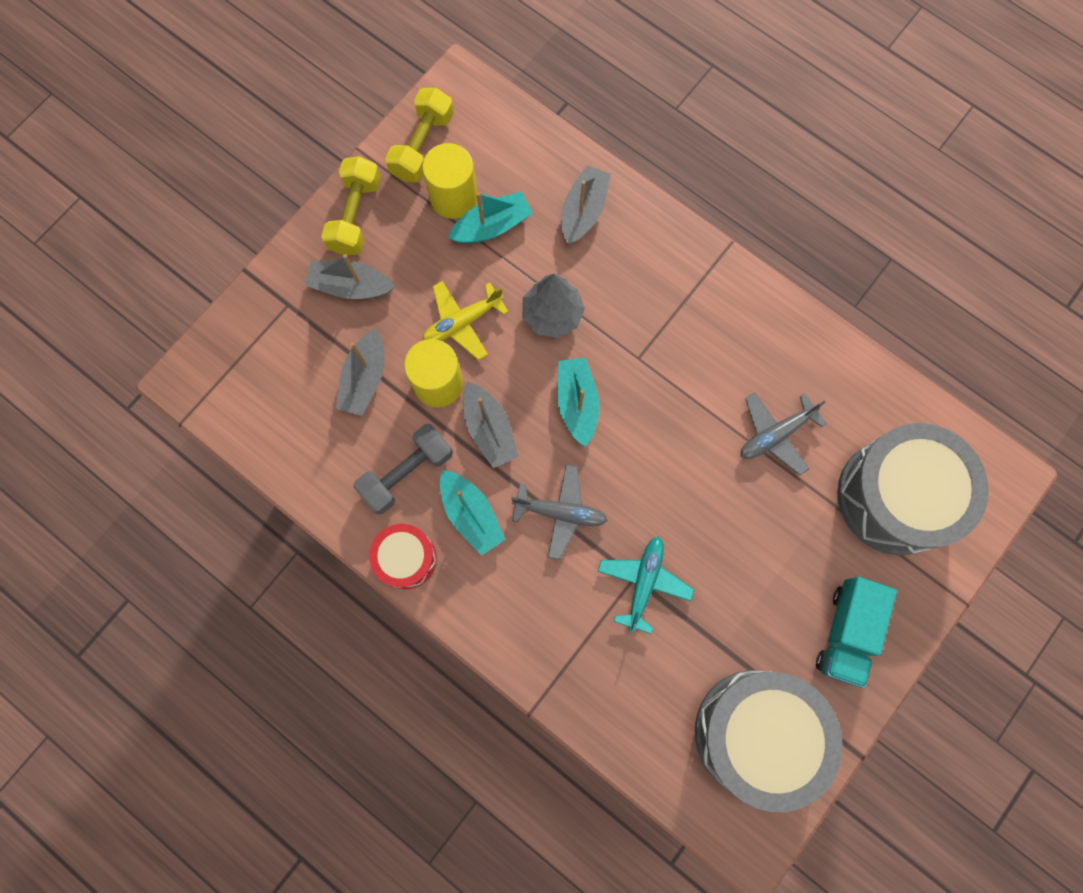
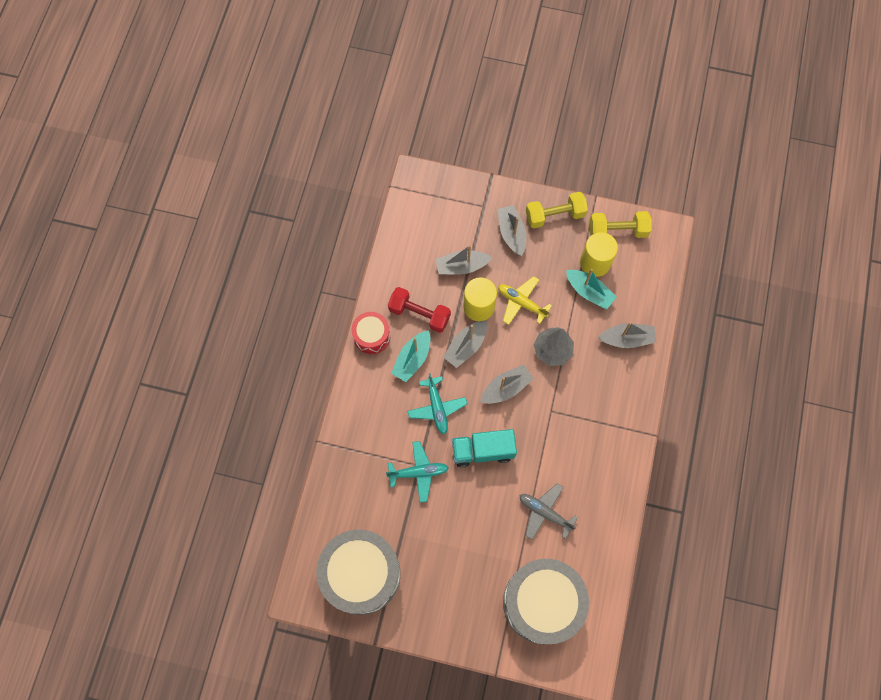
camera: 65 degrees right, 5 degrees down
(407, 473) = (419, 314): grey dumbbell -> red dumbbell
(560, 512) = (437, 407): grey plane -> turquoise plane
(577, 403) = (506, 388): turquoise boat -> grey boat
(846, 632) = (444, 604): turquoise truck -> turquoise truck (483, 451)

